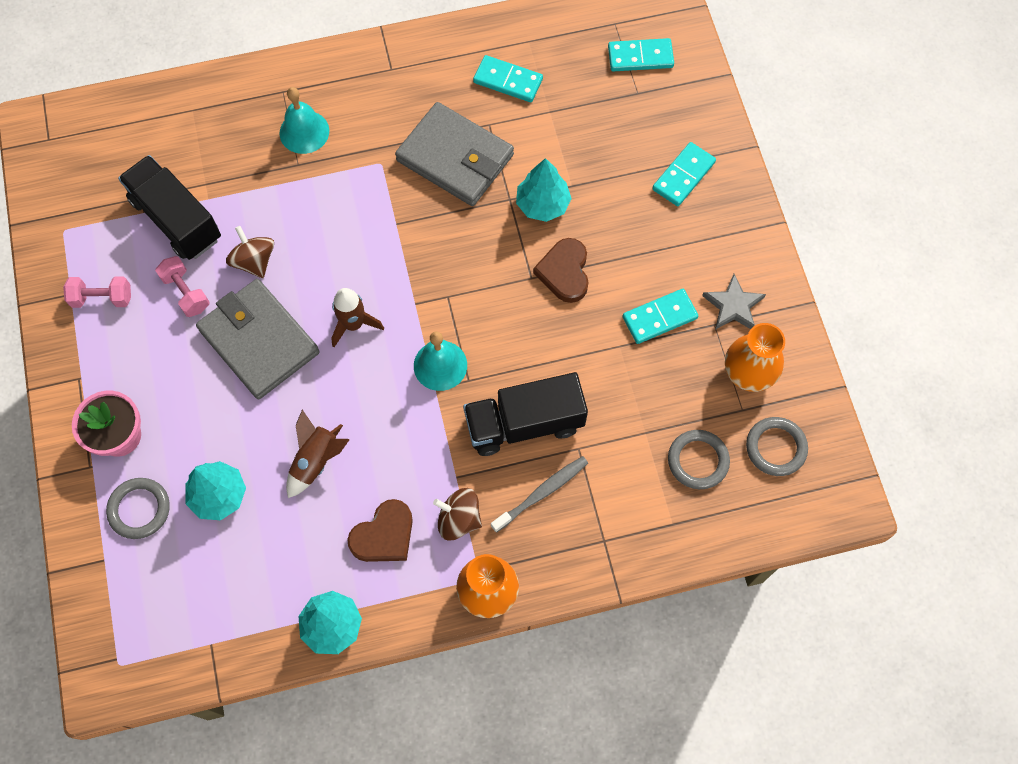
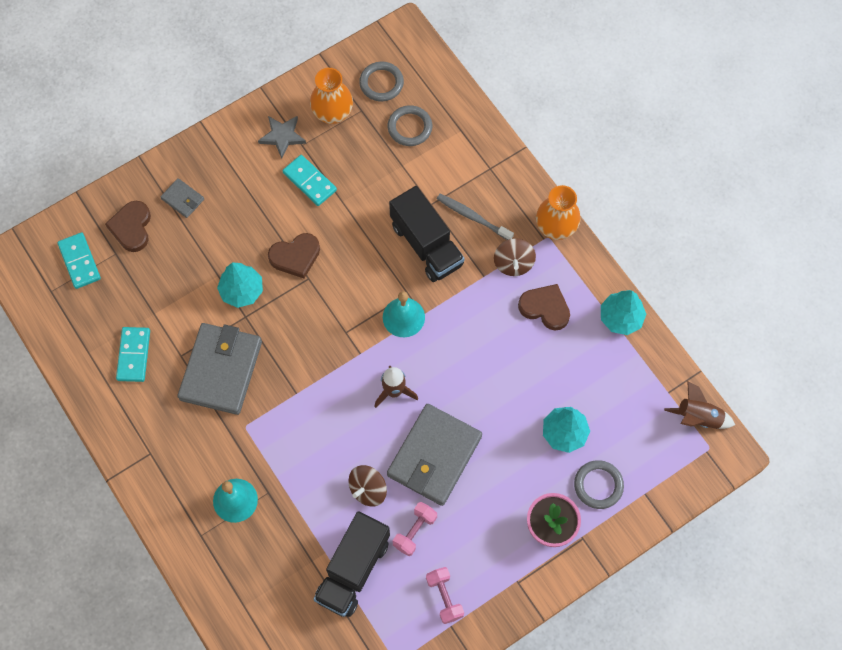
camera: 110 degrees left, 0 degrees up
(316, 461) = (511, 375): brown rocket -> brown rocket (698, 417)
(664, 116) = (131, 228): none -> brown heart
(683, 176) = (183, 199): turquoise domino -> grey wallet

